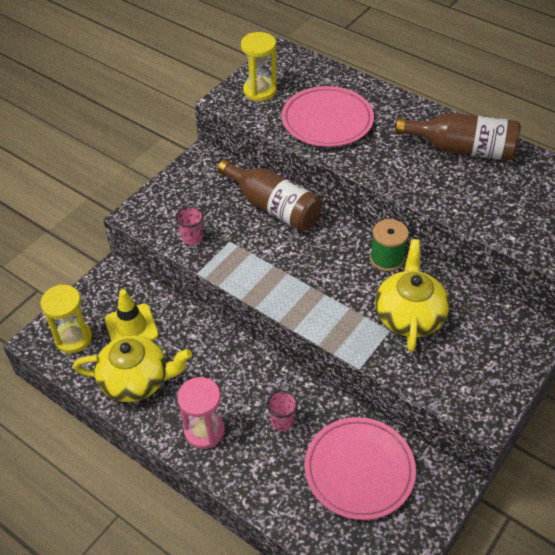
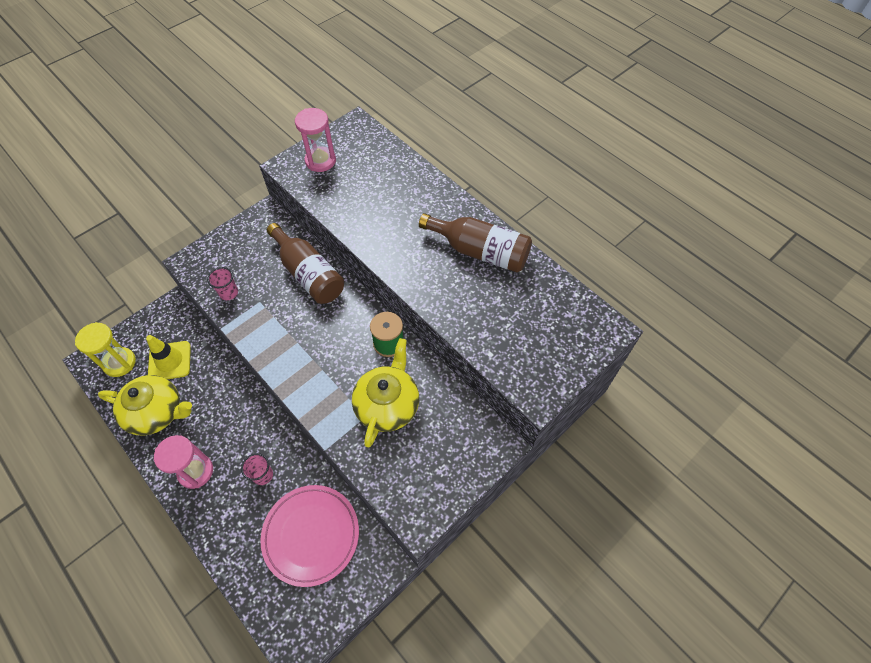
camera: 10 degrees right, 10 degrees up
(260, 91) = (320, 161): yellow hourglass -> pink hourglass
(327, 120) = (368, 201): pink plate -> none

